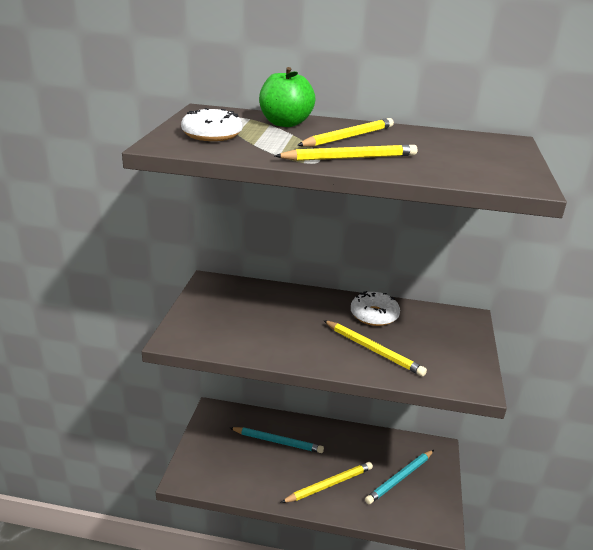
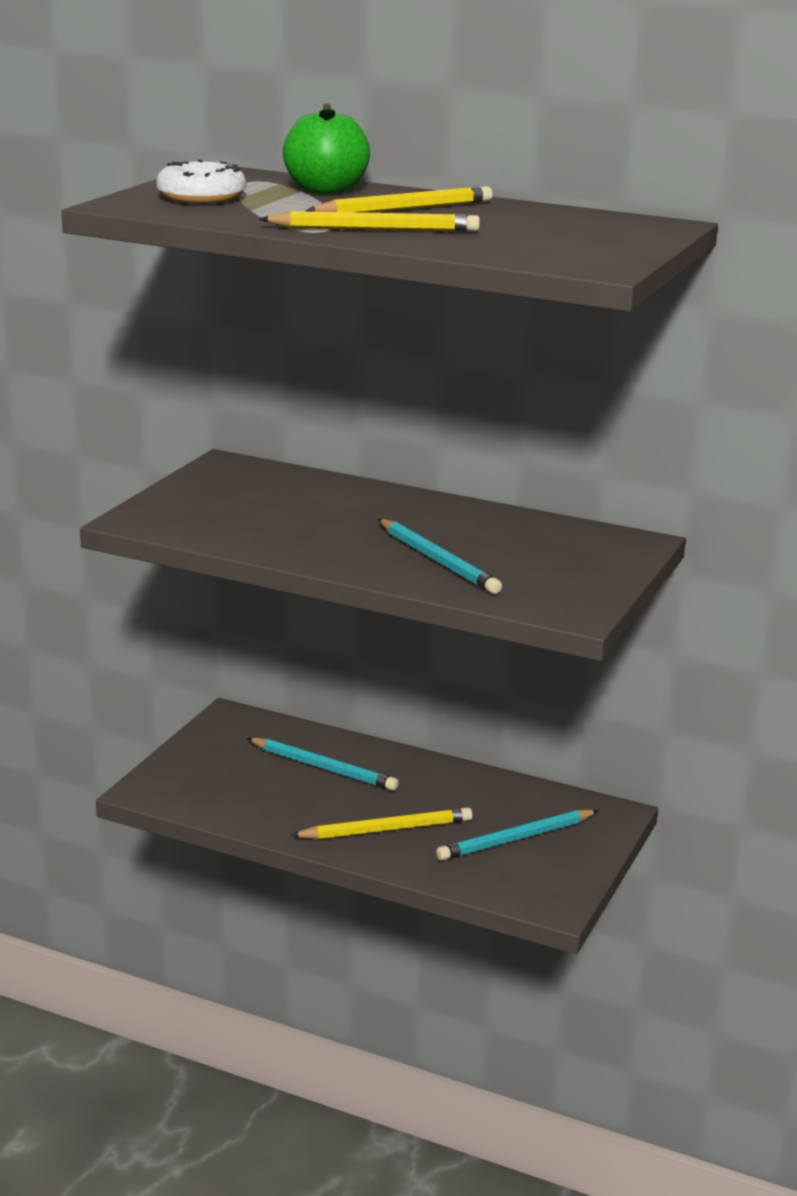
camera: 15 degrees right, 5 degrees down
(373, 350) = (438, 561): yellow pencil -> turquoise pencil
(374, 315) = (472, 524): white donut -> none

